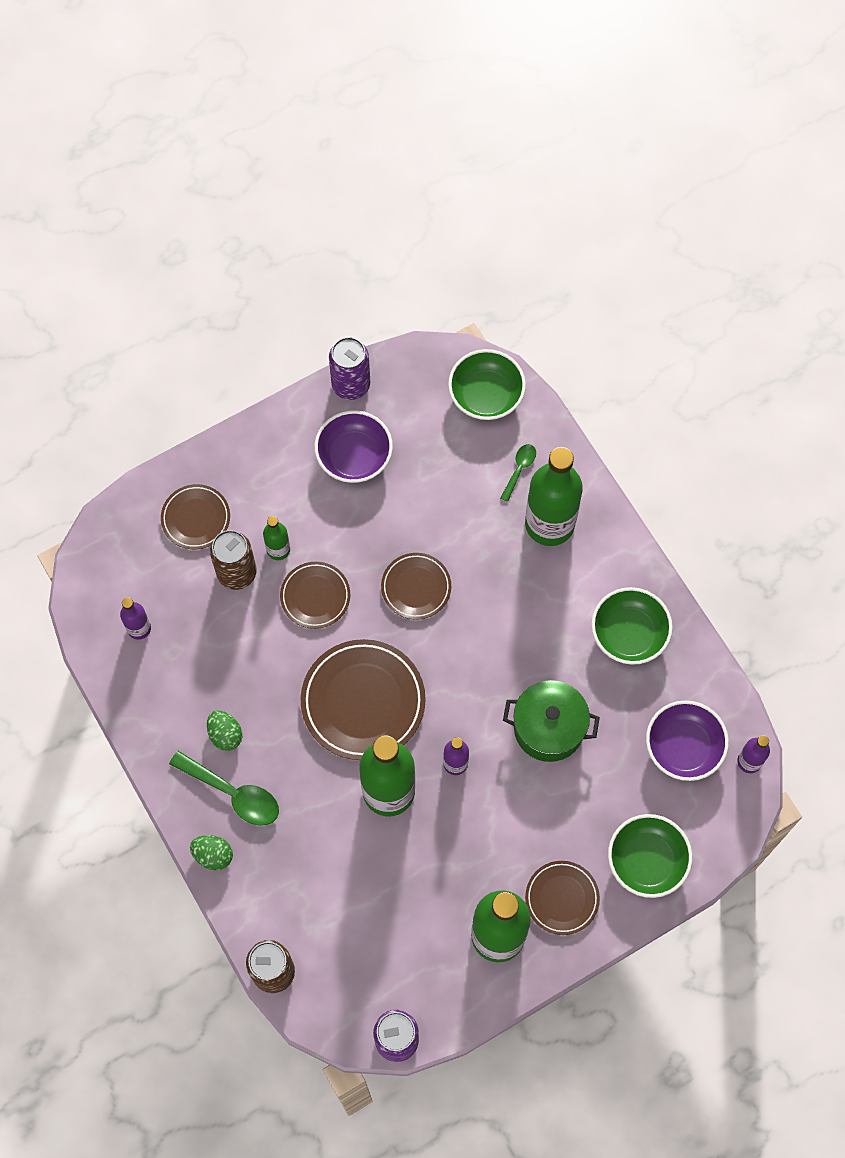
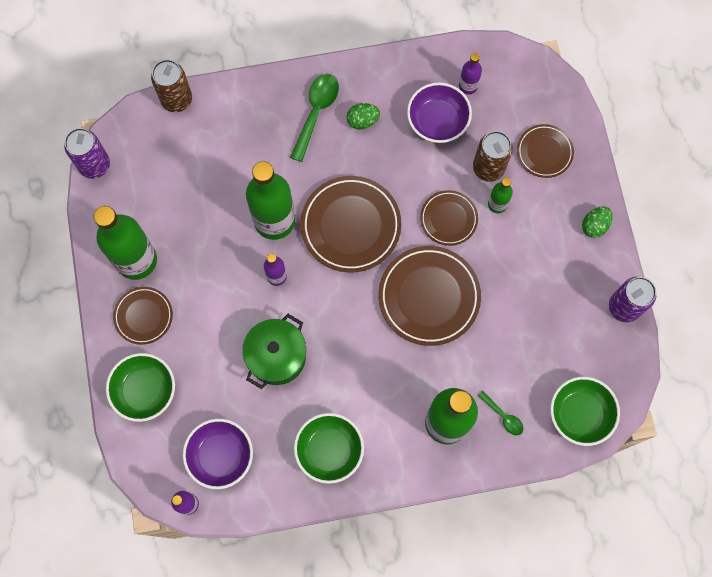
camera: 110 degrees right, 5 degrees up
(213, 855) = (276, 85): green egg -> green egg (594, 225)
(233, 793) = (316, 112): green spoon -> green spoon turned 150 degrees clockwise
(354, 456) = (558, 288): purple bowl -> purple bowl (437, 121)
(416, 587) = (429, 297): brown plate -> brown plate, size x1.74

